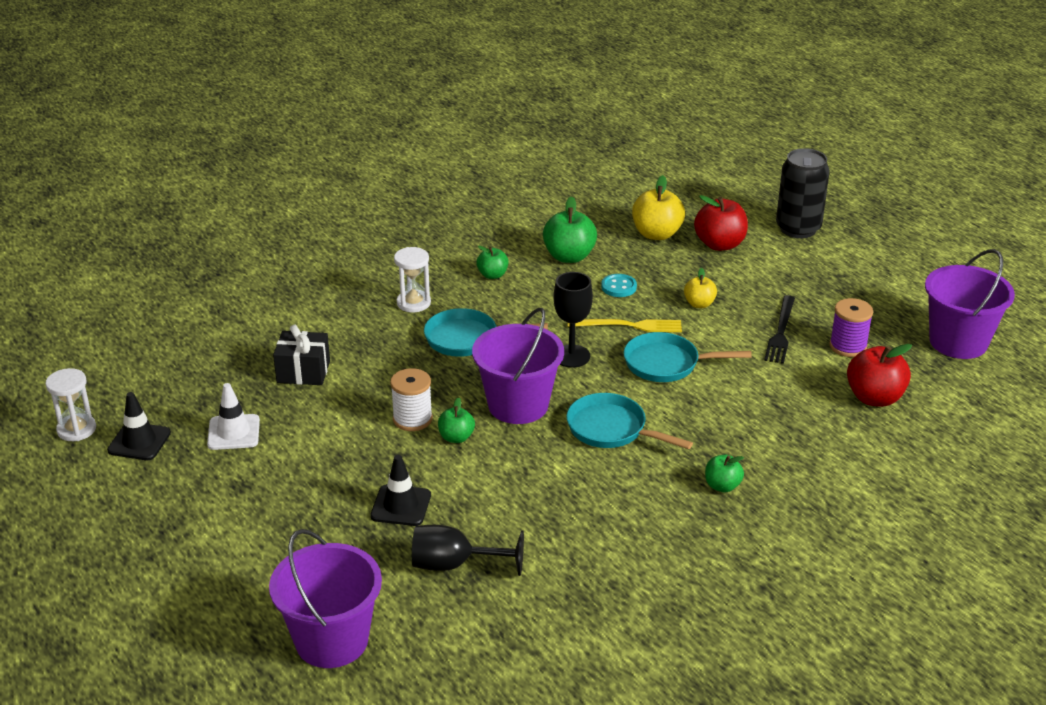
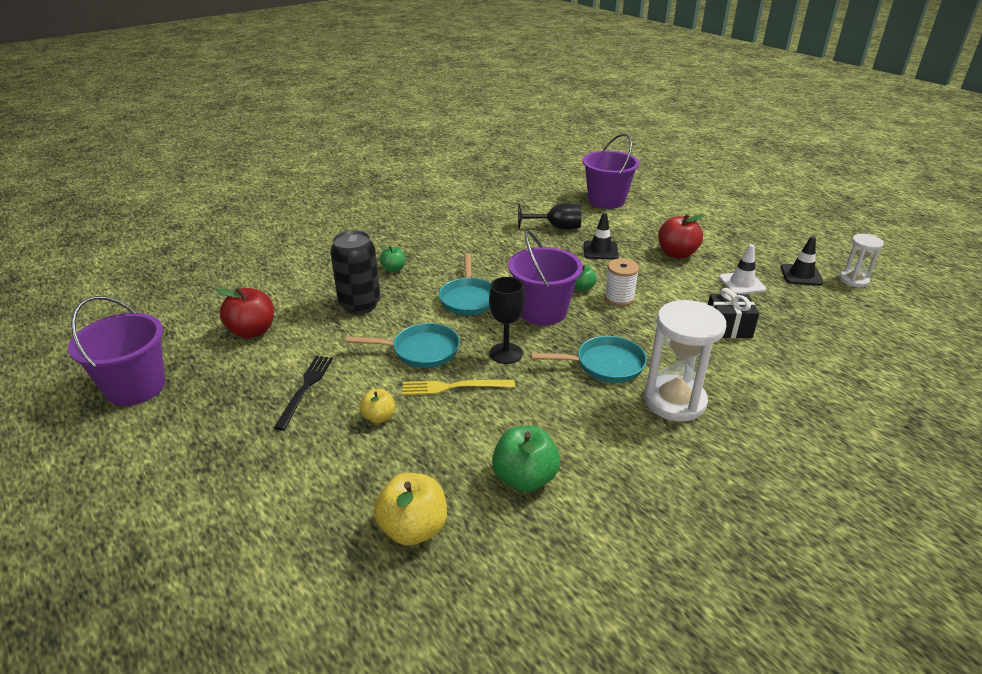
camera: 175 degrees right, 0 degrees up
(413, 303) = (674, 401): white hourglass -> white hourglass, size x1.76
(492, 275) = (607, 443): green apple -> none
(611, 429) = (468, 298): turquoise pan -> turquoise pan turned 60 degrees clockwise
(619, 287) = (464, 435): turquoise button -> none
(719, 244) = (333, 513): red apple -> red apple (676, 254)
(798, 229) = (212, 554): black can -> black can (360, 304)
(848, 346) = (247, 377): purple spool -> none

